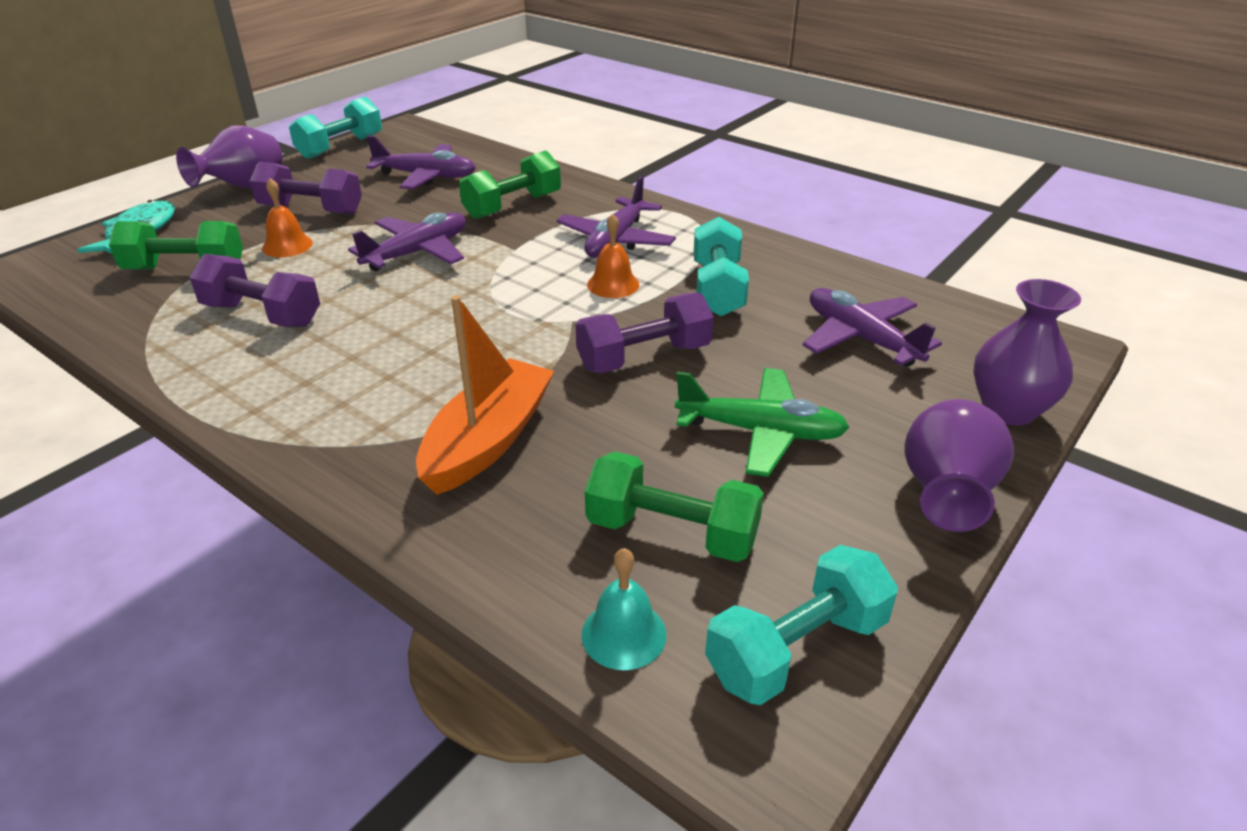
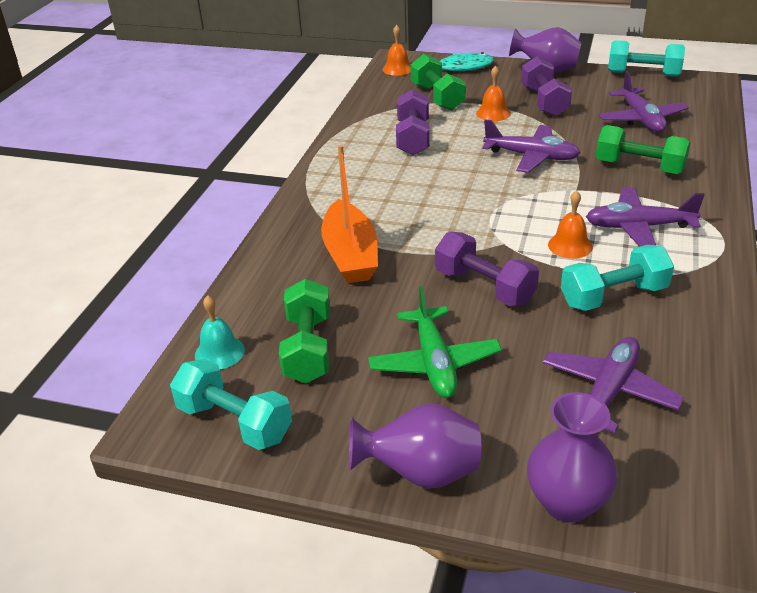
camera: 70 degrees right, 0 degrees up
(52, 275) = (397, 69): none -> orange bell
(488, 440) = (350, 255): orange boat -> orange boat turned 75 degrees clockwise

